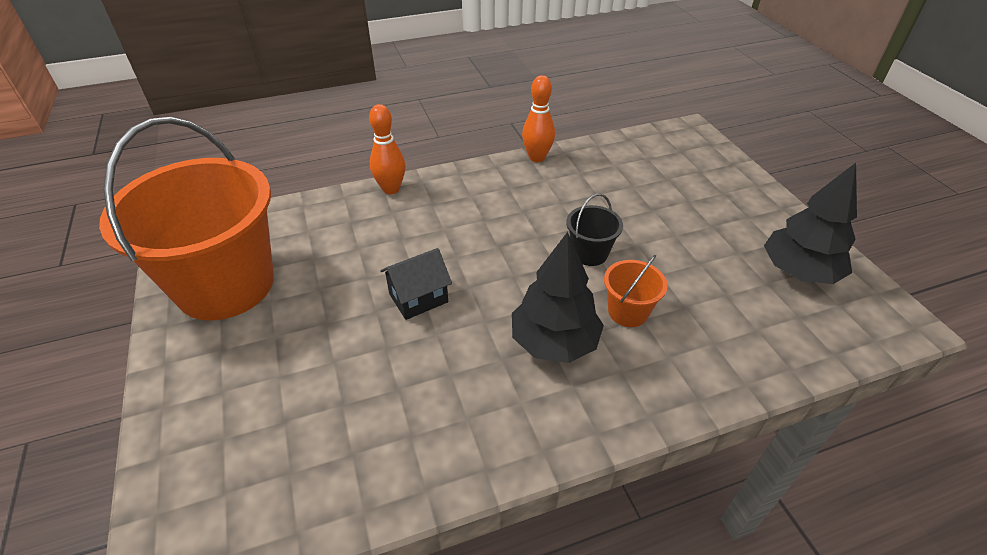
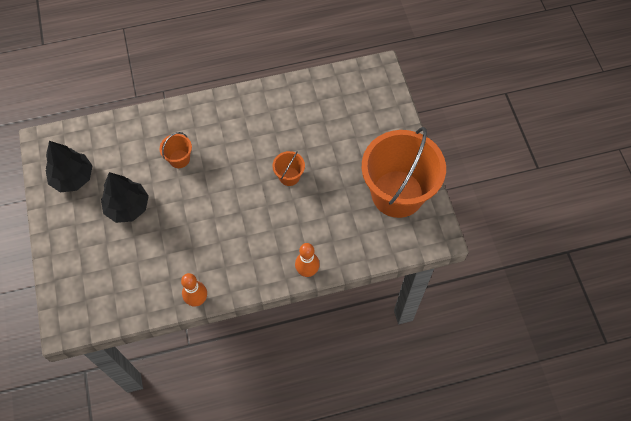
camera: 175 degrees left, 20 degrees up
(418, 298) = (289, 176): black house -> orange bucket
(554, 342) = (222, 144): black tree -> black tree (128, 207)
(589, 253) = (187, 201): black bucket -> none

